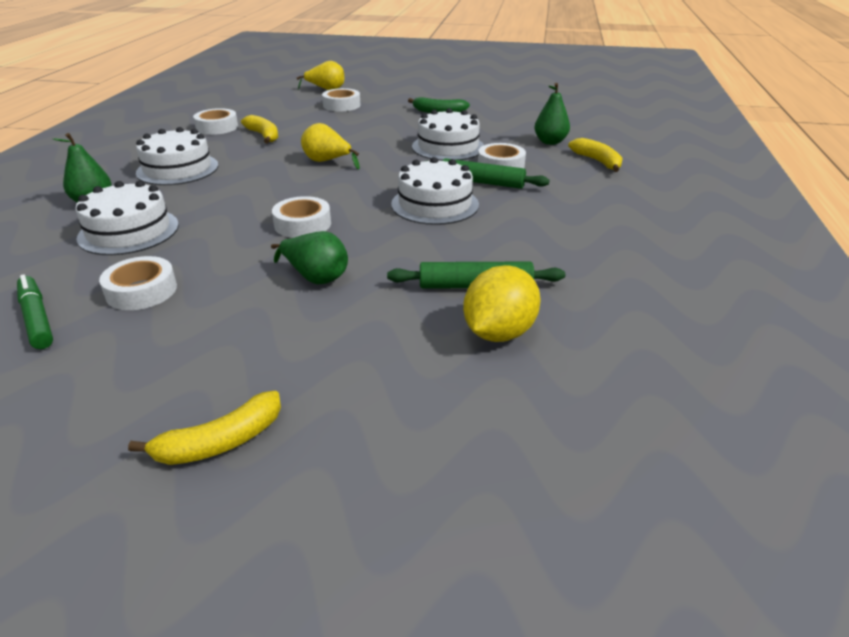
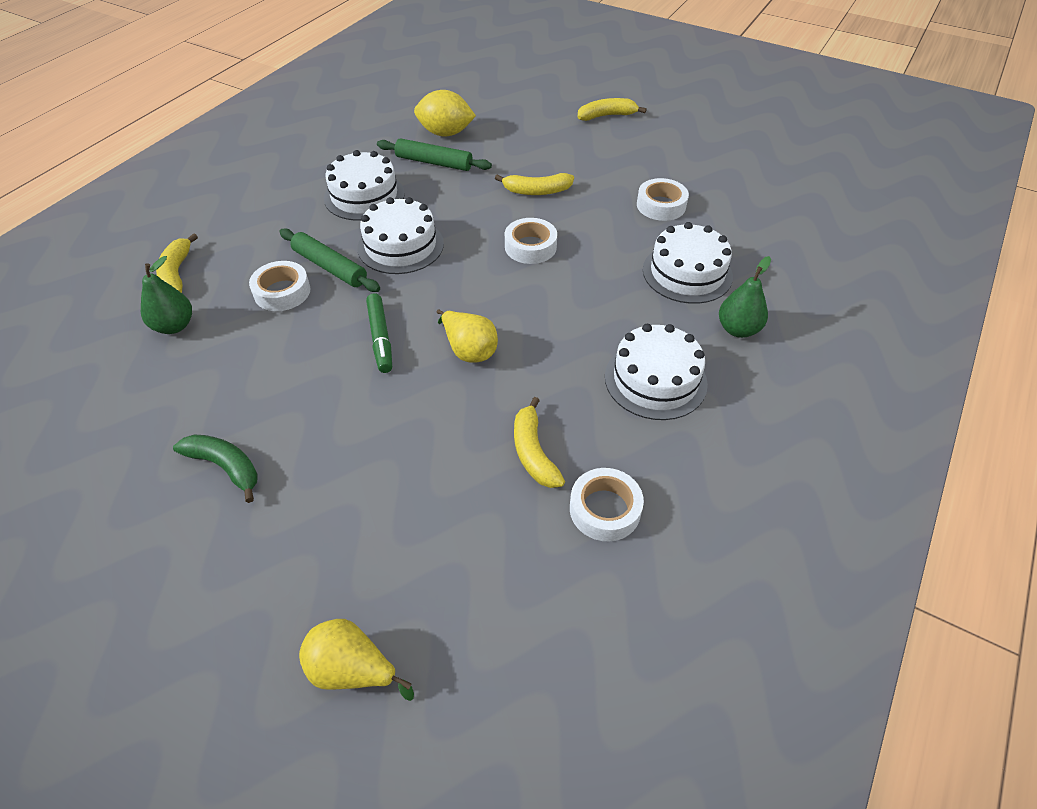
camera: 160 degrees left, 15 degrees up
(37, 318) = (726, 198): green marker -> green marker (380, 338)
(315, 277) = (537, 191): green pear -> yellow banana
(341, 105) = (364, 553): white tape -> none
(448, 147) = (304, 347): white cake -> white cake (364, 196)
(499, 333) = (445, 133): yellow lemon -> yellow lemon turned 45 degrees clockwise

